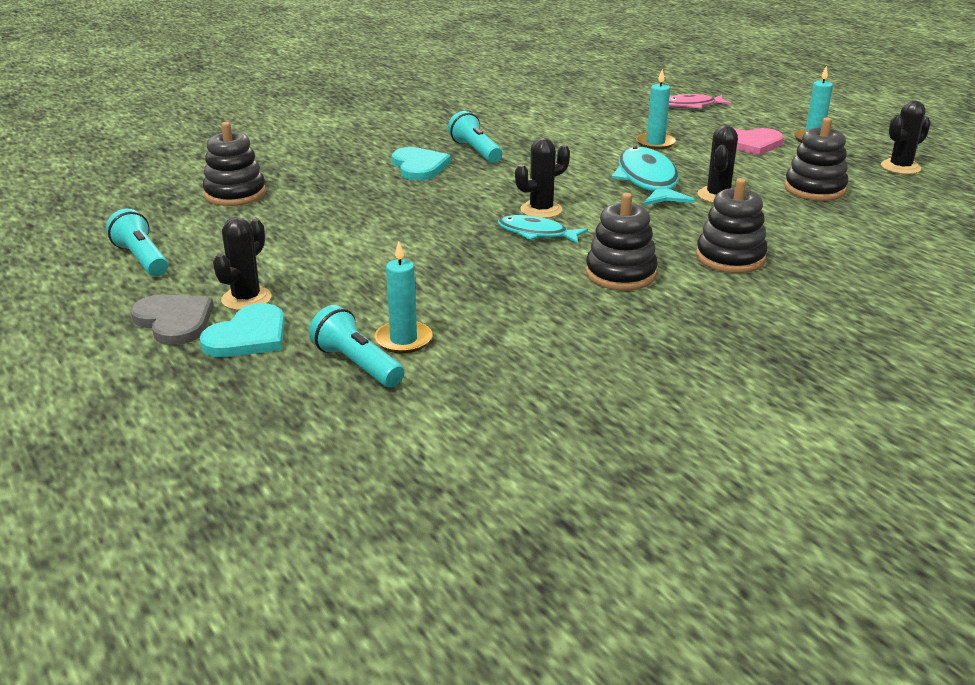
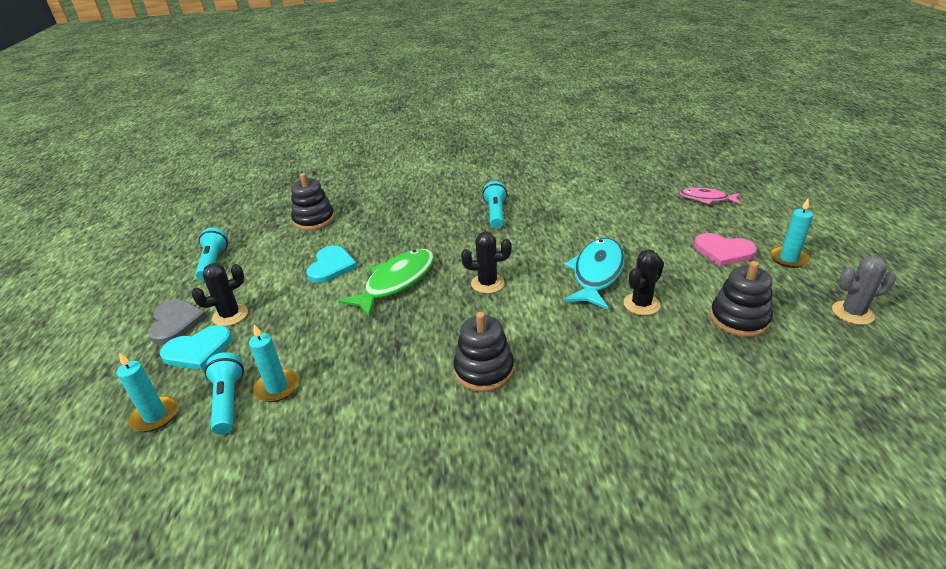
camera: 30 degrees right, 5 degrees up
(419, 166) = (445, 220): turquoise heart -> turquoise heart (331, 266)
(431, 229) = (396, 282): none -> green fish
(536, 233) = (462, 307): turquoise fish -> none
(655, 143) = (639, 233): turquoise candle -> turquoise candle (155, 416)
(730, 258) = (589, 380): black stacking toy -> none
(900, 167) = (852, 313): black cactus -> grey cactus

